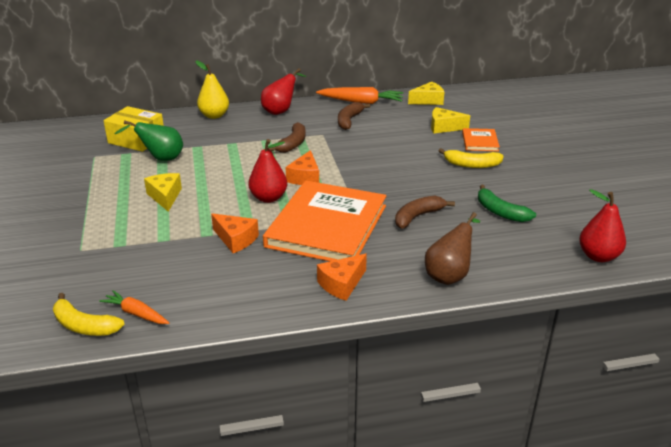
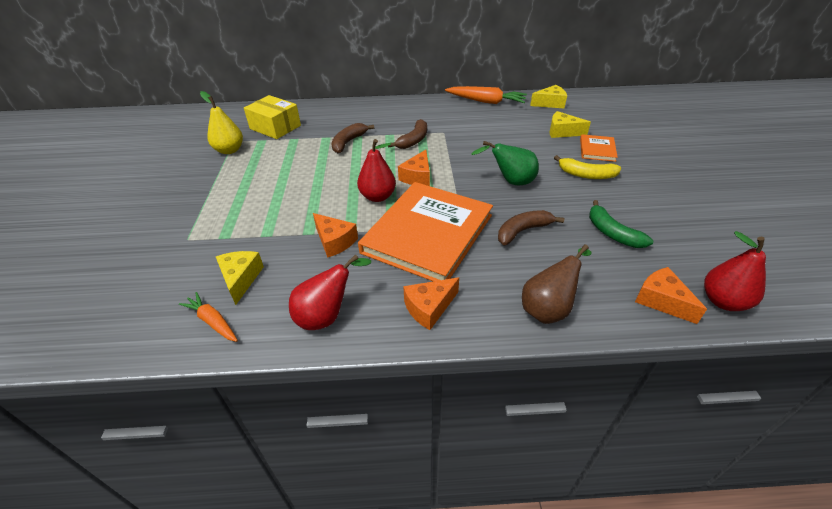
camera: 10 degrees right, 10 degrees up
(84, 326) = (158, 331): yellow banana -> none
(160, 159) = (290, 147): green pear -> green pear (510, 182)
(165, 197) = (282, 187): yellow cheese -> yellow cheese (241, 279)
(214, 115) = (349, 107): yellow pear -> yellow pear (229, 150)
(281, 111) = (410, 106): red pear -> red pear (327, 315)
(349, 120) = (471, 119): brown banana -> brown banana (348, 142)
(547, 260) = (661, 300): none -> orange cheese

